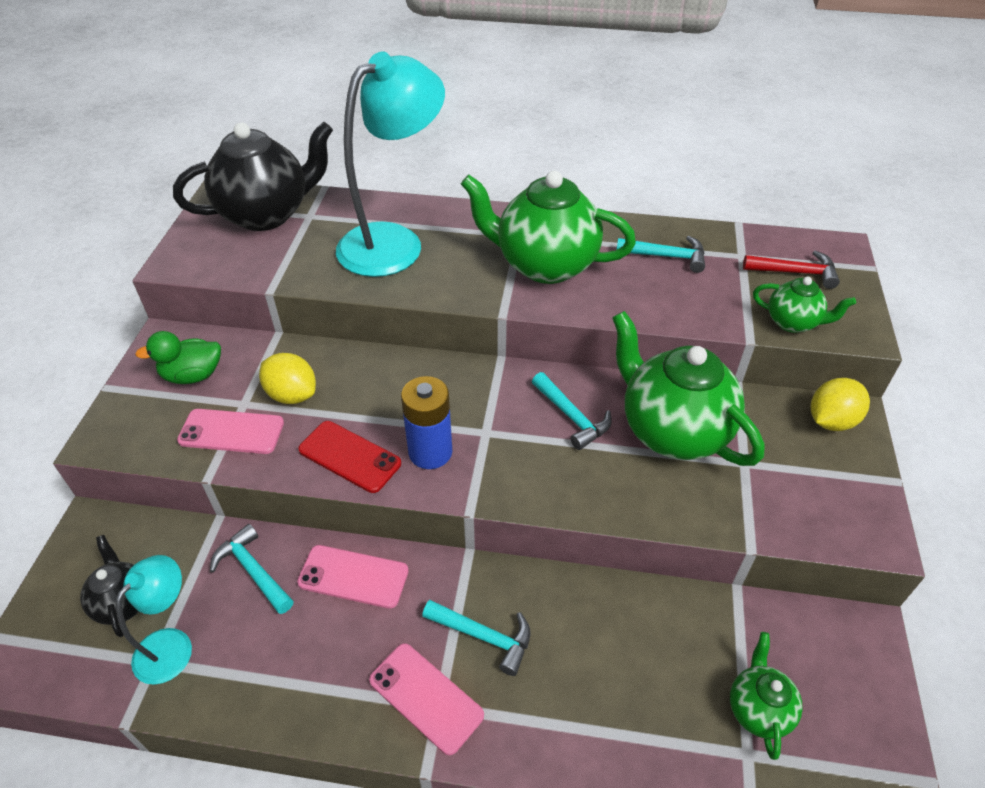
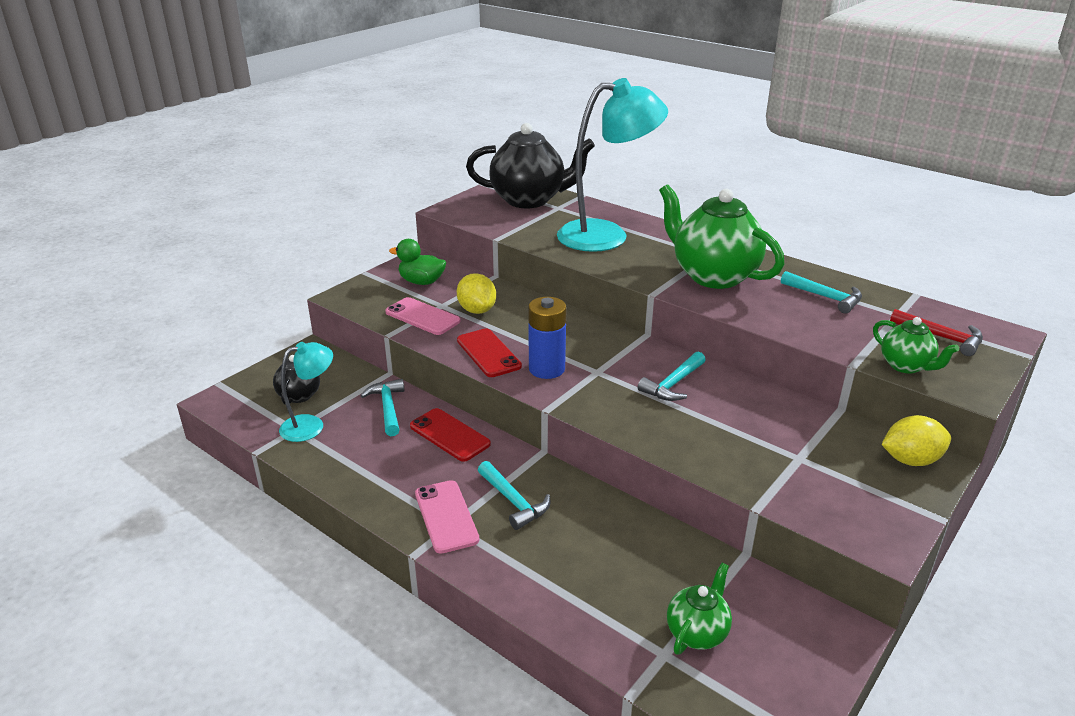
camera: 30 degrees right, 15 degrees down
(353, 577) = (449, 435): pink phone -> red phone
(572, 417) = (673, 384): turquoise hammer -> turquoise hammer turned 45 degrees clockwise
(672, 431) = (751, 419): green teapot -> none

